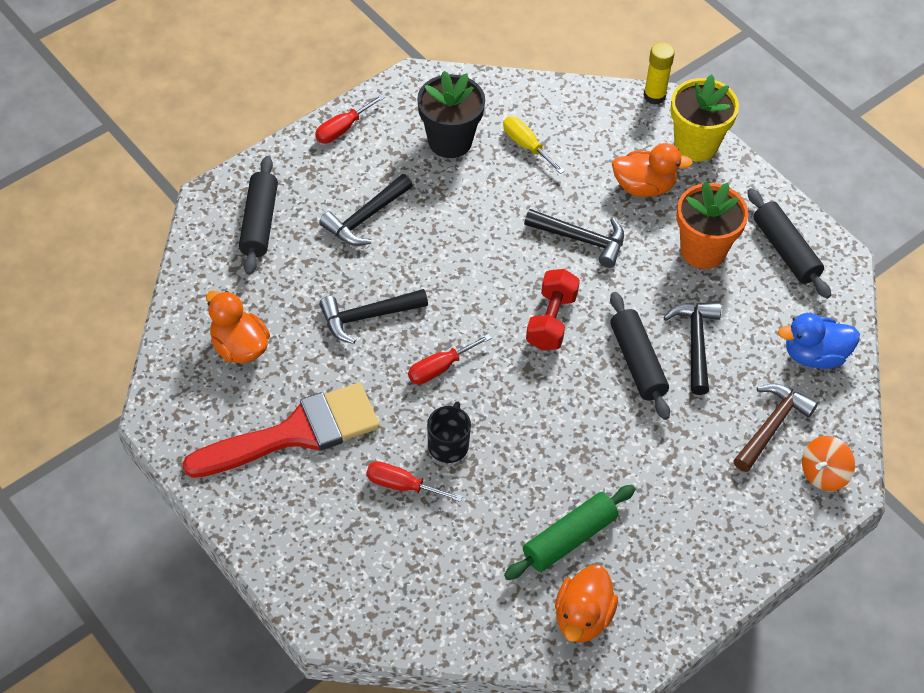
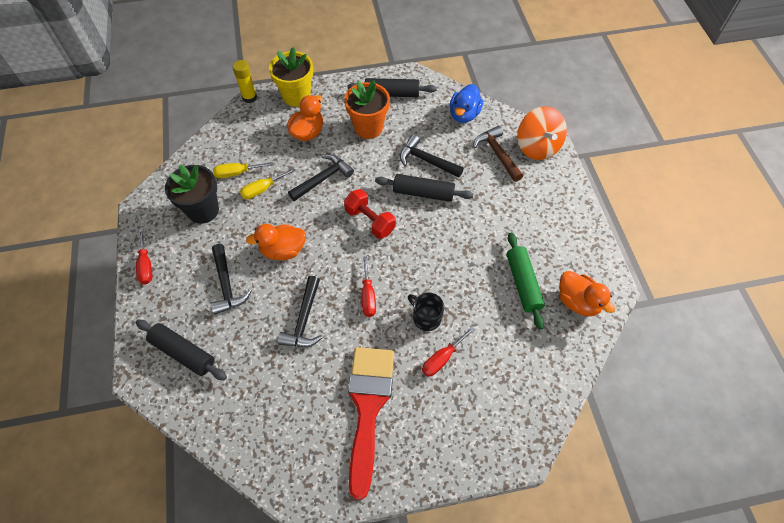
camera: 60 degrees left, 5 degrees up
(239, 347) = (277, 413): orange duck -> orange duck (283, 250)
(520, 184) = (262, 189): none -> yellow screwdriver
(824, 474) = (537, 147): orange spinning top -> orange spinning top, size x1.61

